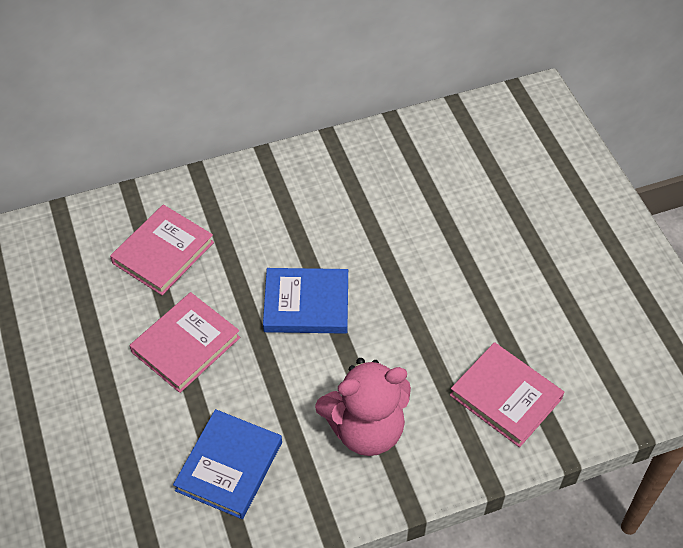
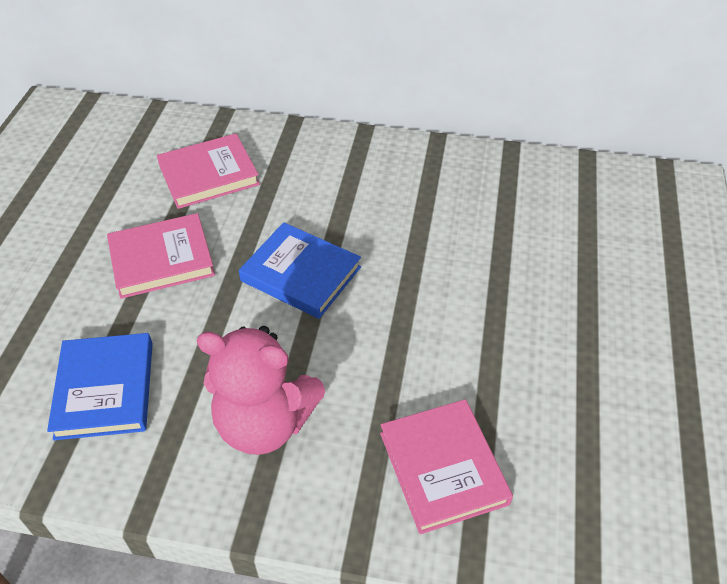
camera: 30 degrees right, 5 degrees down
(229, 466) = (105, 389): blue book -> blue book turned 60 degrees counterclockwise

